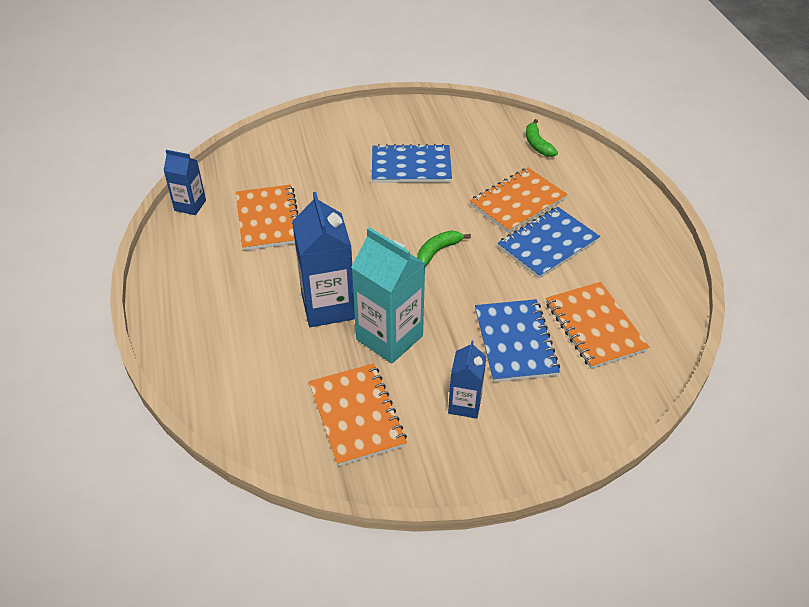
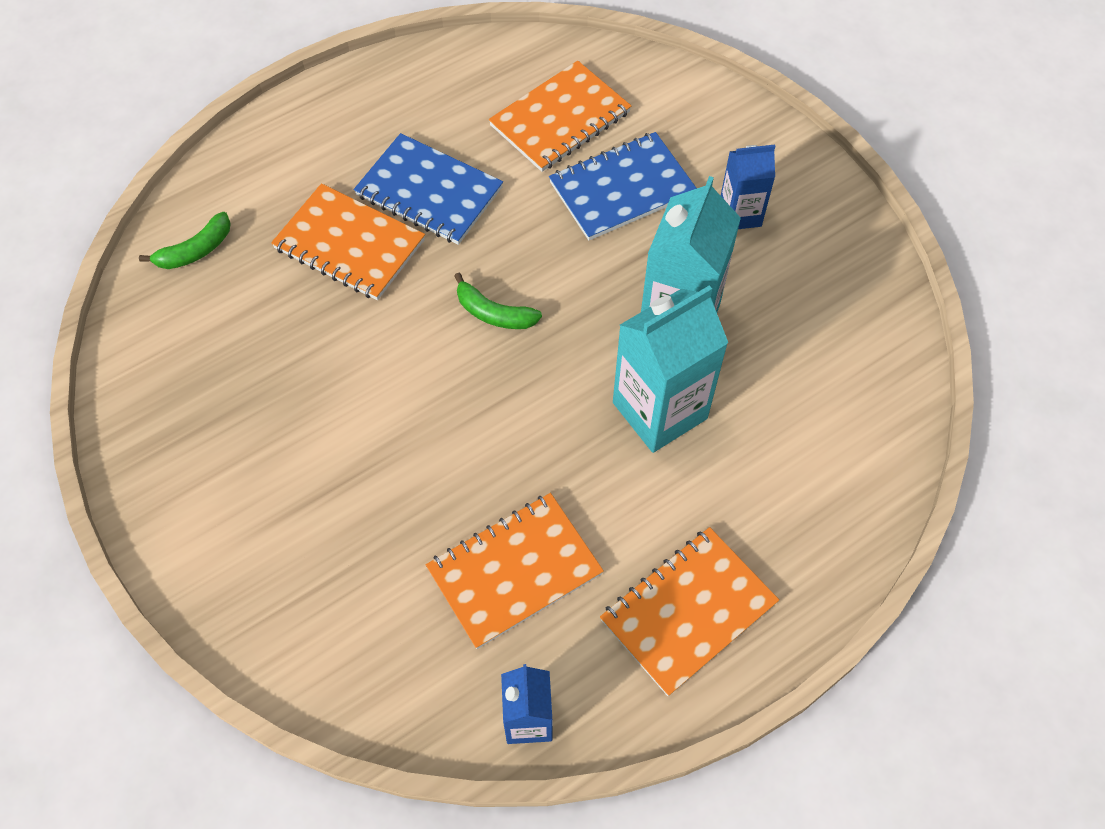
camera: 110 degrees left, 15 degrees up
(328, 306) = (659, 410): blue carton -> turquoise carton
(357, 415) = (813, 314): orange notebook -> orange notebook (688, 611)
(411, 166) = (306, 408): blue notebook -> none

